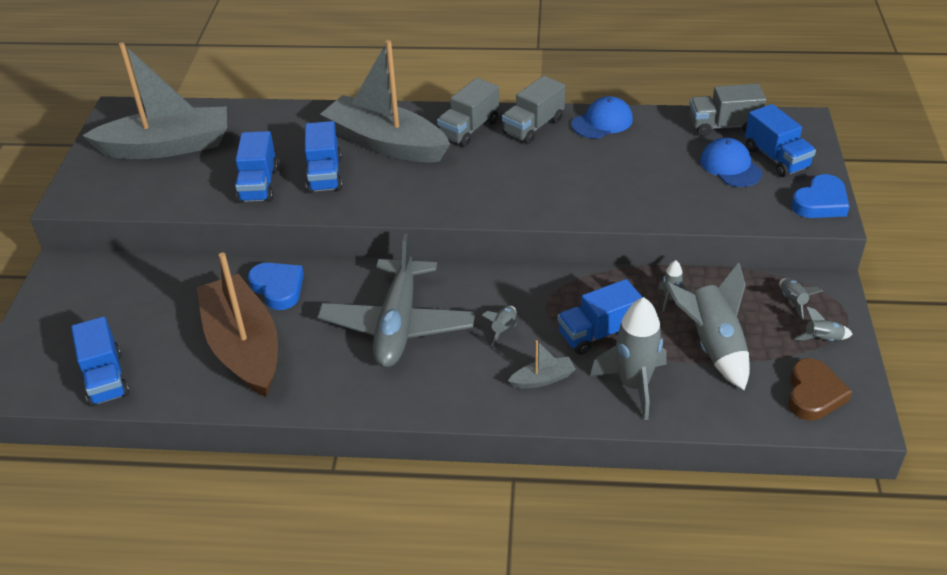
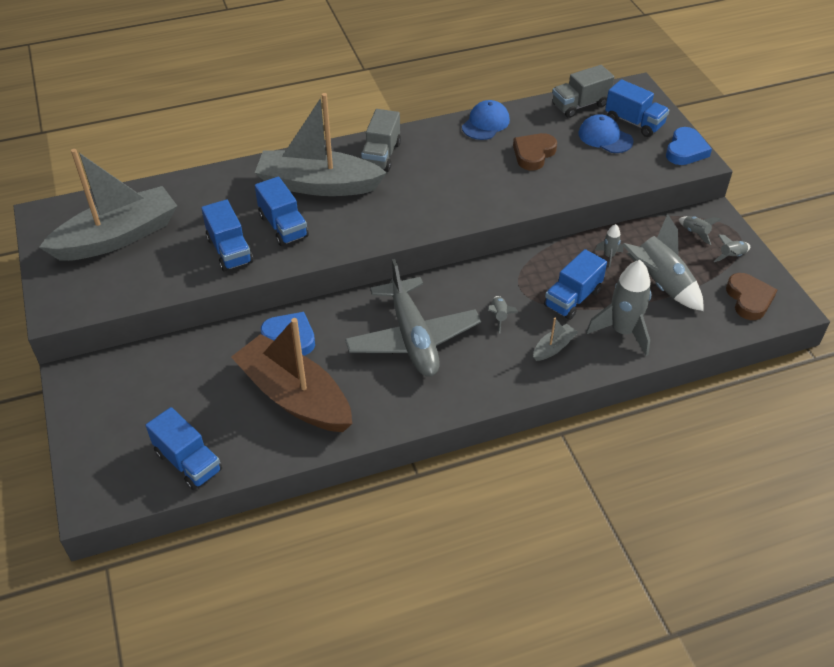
camera: 25 degrees left, 5 degrees up
(533, 126) = (433, 140): grey truck -> none
(635, 165) = (533, 154): none -> brown heart

